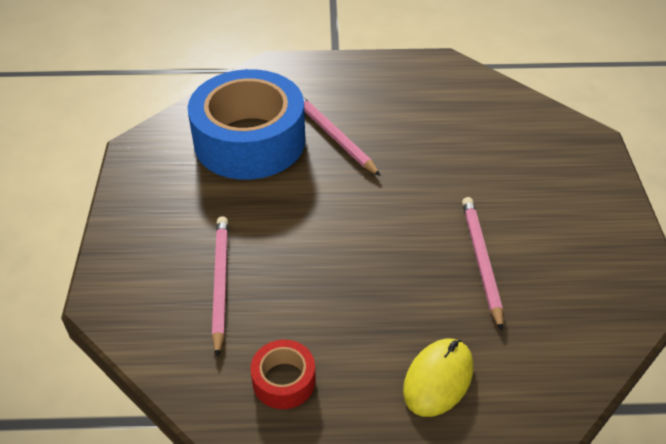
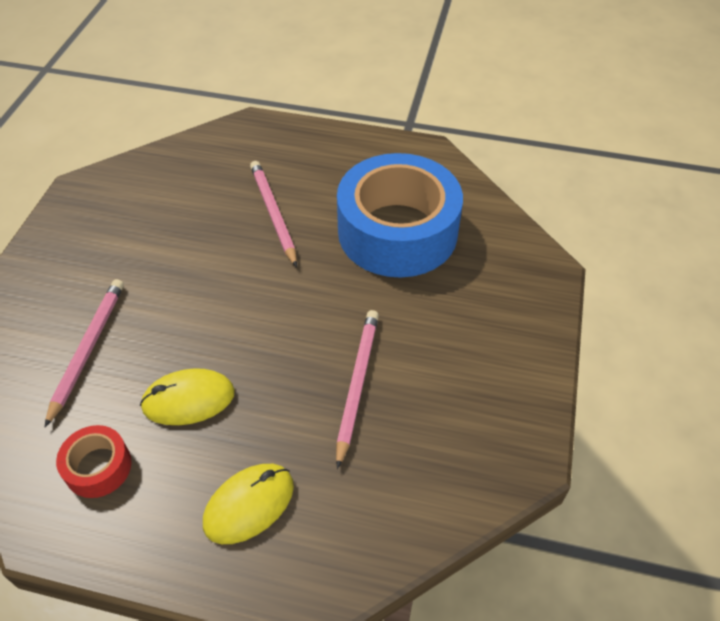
camera: 15 degrees right, 5 degrees up
(249, 141) = (188, 202): blue tape -> blue tape (397, 231)
(338, 305) = (188, 399): none -> yellow mouse

